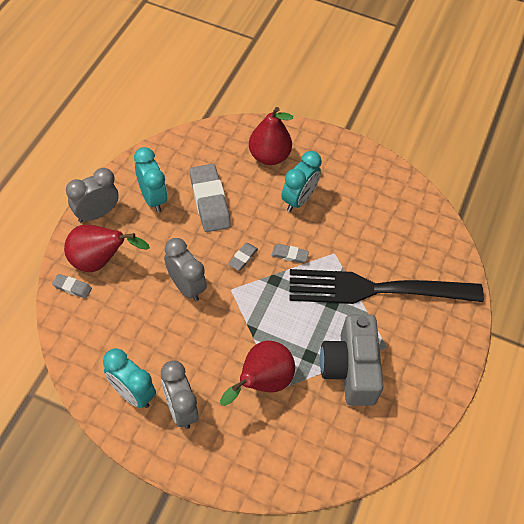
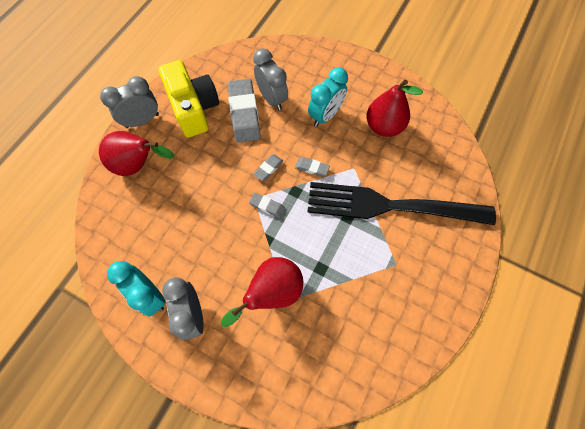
camera: 10 degrees right, 10 degrees up
(72, 287) = (110, 188): grey eraser -> grey eraser (267, 206)
(152, 198) = (193, 108): turquoise clock -> yellow camera
(186, 286) = (213, 193): grey clock -> grey clock (272, 98)
(269, 156) = (302, 74): red pear -> red pear (384, 126)
(350, 368) = (359, 284): grey camera -> none

